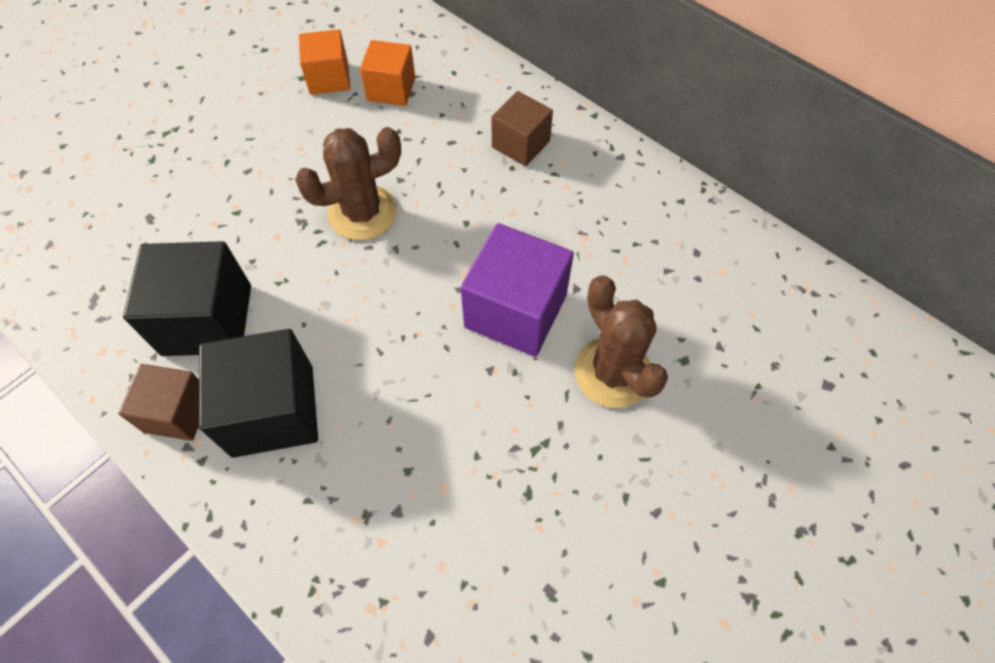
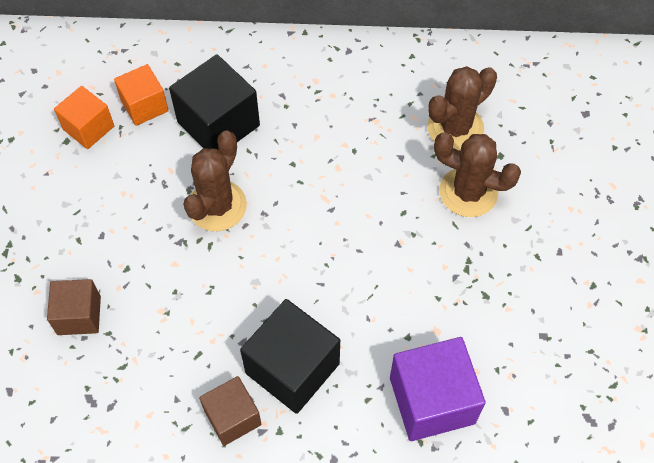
camera: 40 degrees left, 0 degrees up
(207, 320) = (187, 350): black cube -> black cube (218, 124)
(515, 311) = (379, 197): purple cube -> purple cube (432, 400)
(521, 144) = (276, 85): brown cube -> brown cube (79, 315)
(660, 299) = (455, 128): none -> brown cactus

